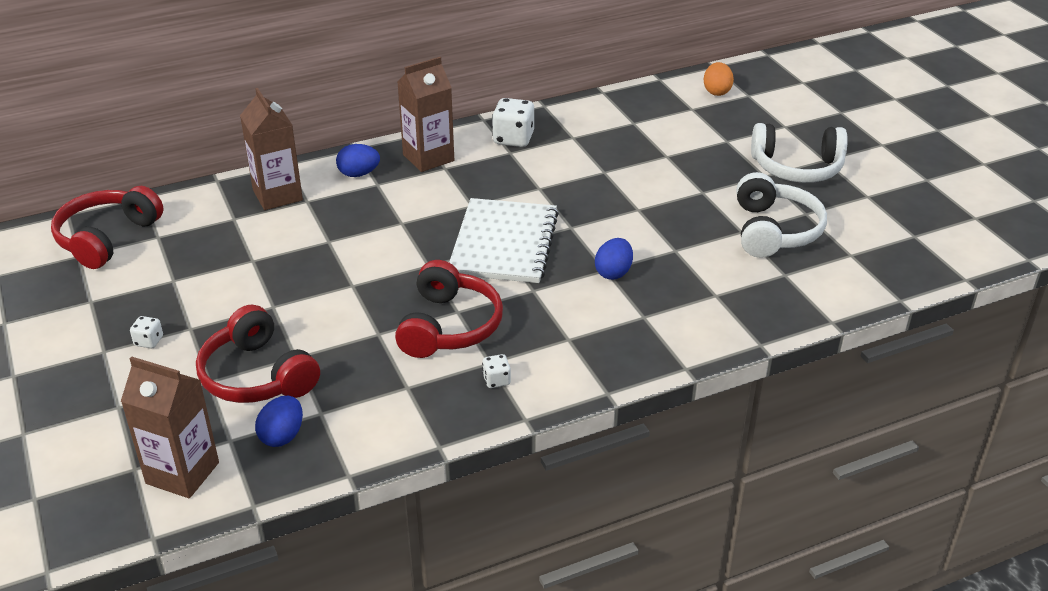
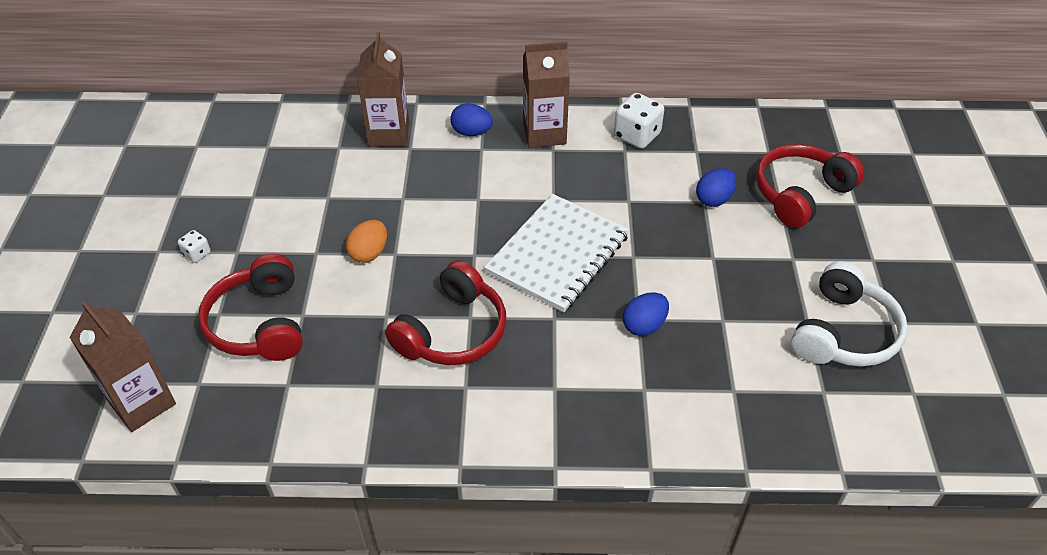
camera: 25 degrees right, 10 degrees up
(107, 238) = (228, 135): red headphones -> red headphones (800, 194)
(282, 436) = (242, 397): blue egg -> blue egg (714, 199)
(496, 380) = (459, 410): white dice -> none
(716, 91) = (880, 139): orange egg -> orange egg (369, 253)
(797, 168) = (915, 261): white headphones -> none

